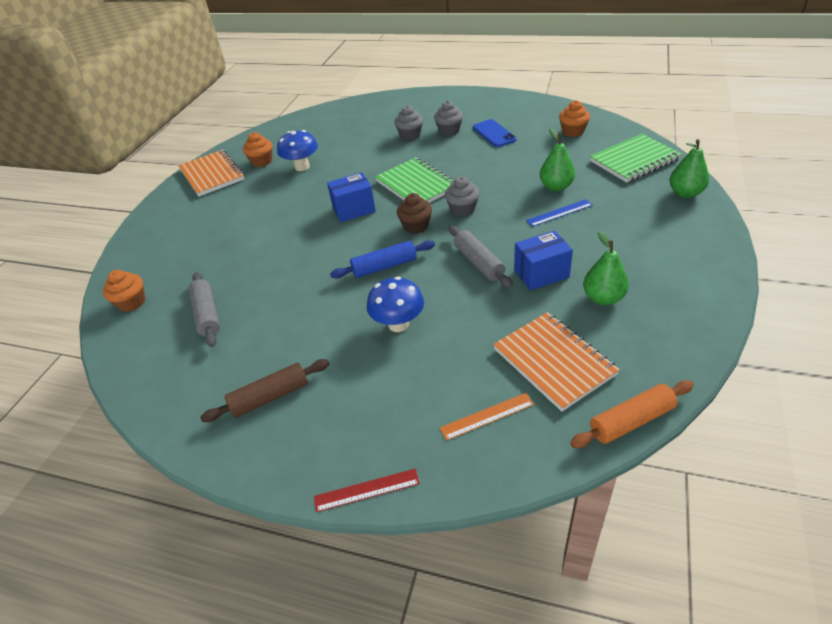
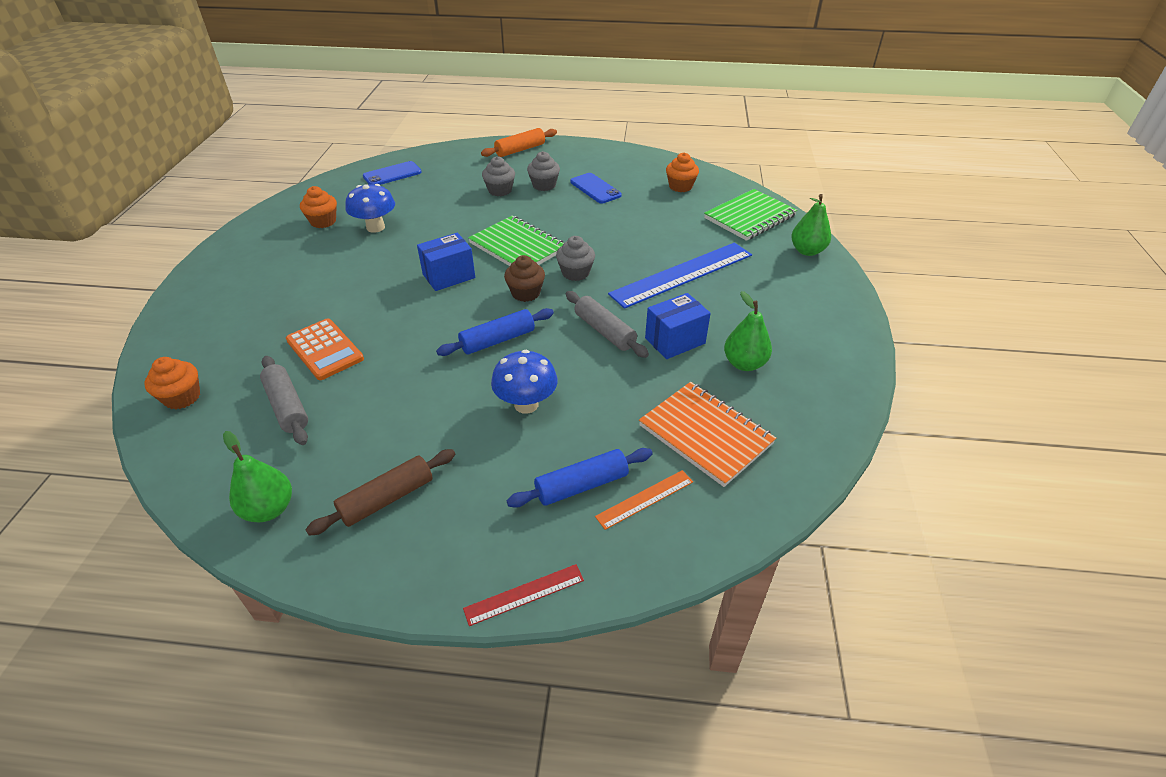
camera: 15 degrees left, 0 degrees up
(212, 175) = (261, 238): orange notebook -> none
(244, 269) = (324, 350): none -> orange calculator
(323, 121) = (392, 174): none -> blue phone
(433, 399) = (581, 485): none -> blue rolling pin
(556, 187) = (673, 246): green pear -> green pear (269, 509)
(559, 213) = (682, 274): blue ruler -> blue ruler, size x2.12
(631, 421) = (796, 491): orange rolling pin -> orange rolling pin (520, 150)

